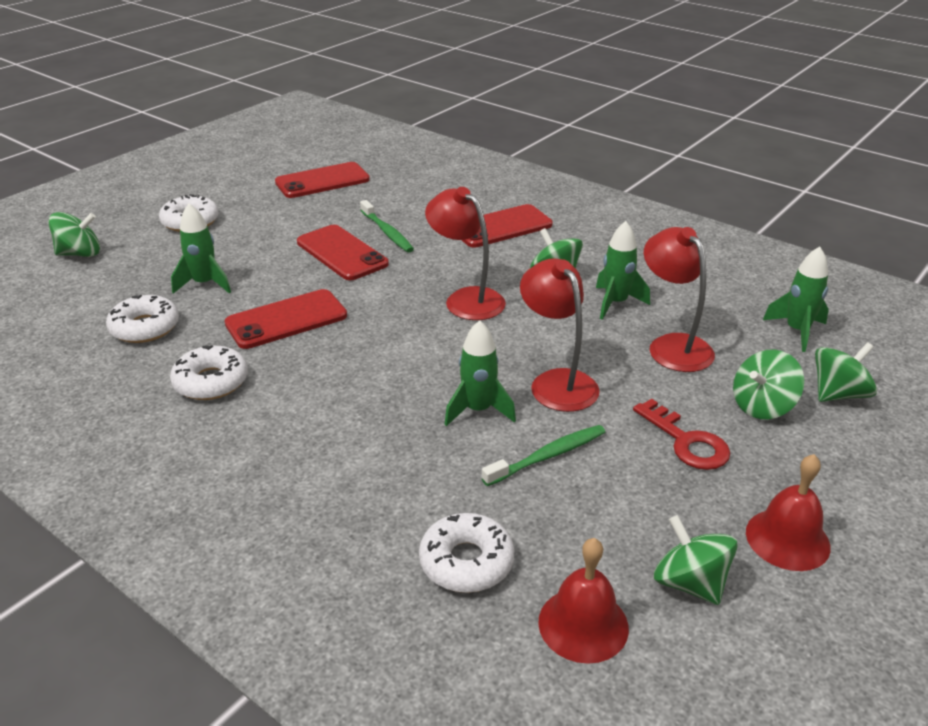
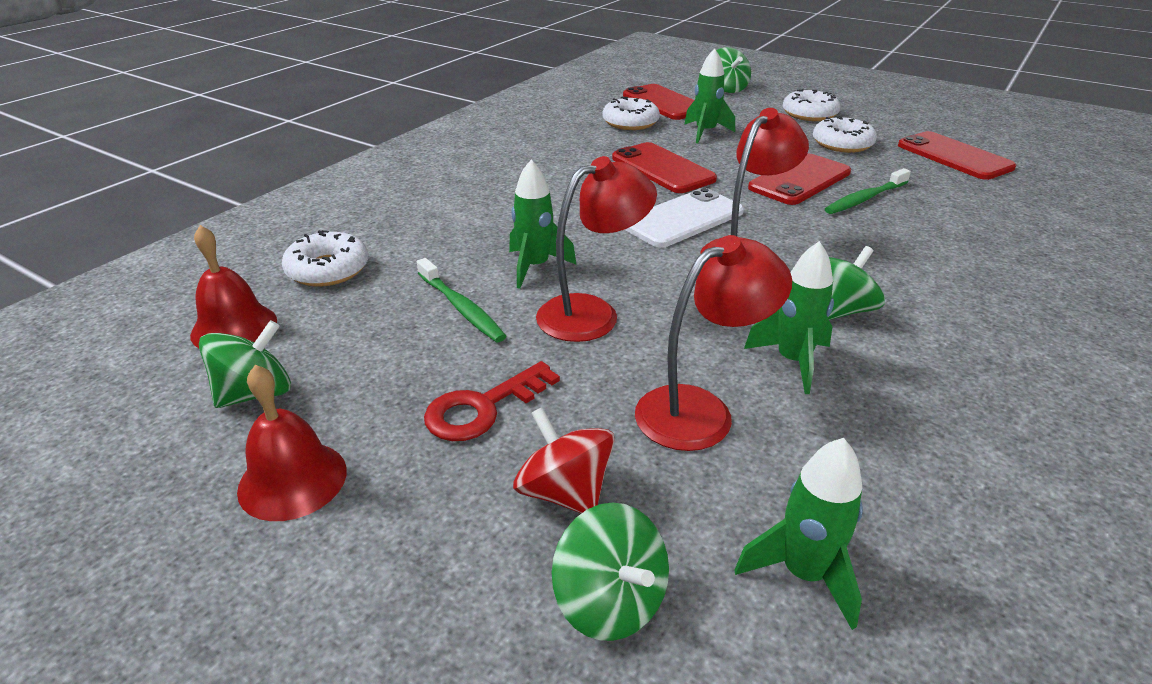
camera: 85 degrees right, 0 degrees up
(211, 382) = (562, 152): white donut -> white donut (842, 144)
(401, 321) = (683, 219): none -> white phone
(501, 227) = (944, 268): red phone -> red phone (664, 103)
(762, 406) = (564, 492): green spinning top -> red spinning top

